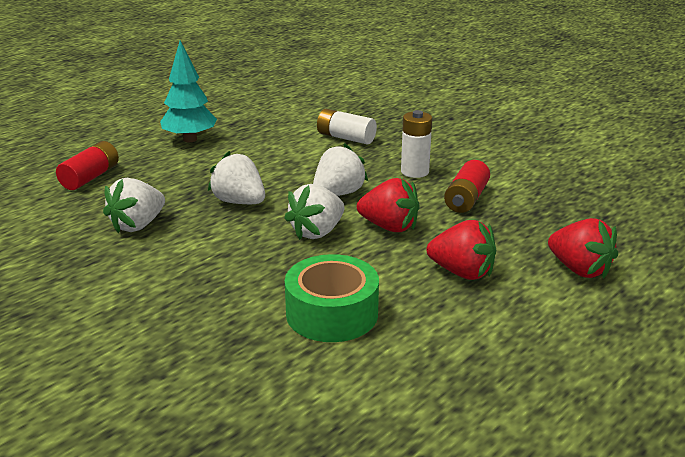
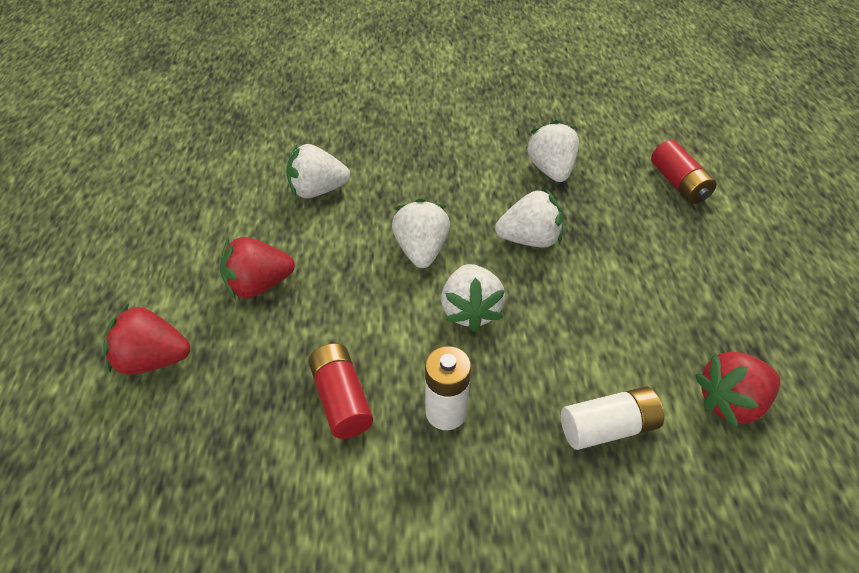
camera: 135 degrees right, 20 degrees up
(190, 139) = (726, 287): turquoise tree -> none
(332, 313) = (318, 190): green tape -> white strawberry
(389, 227) = (372, 298): red strawberry -> red strawberry (730, 402)

